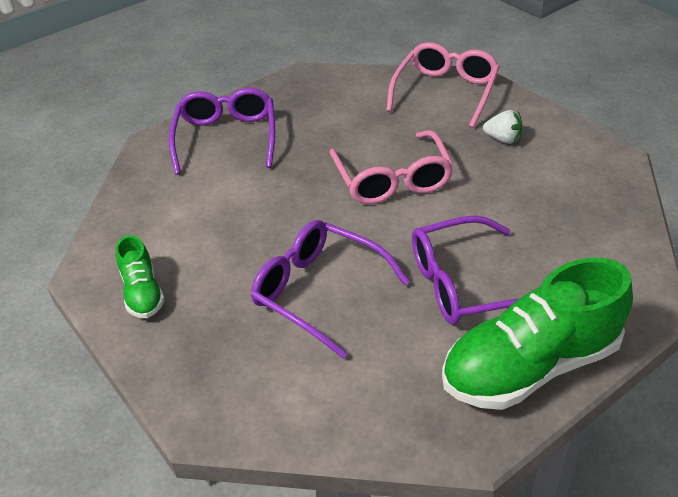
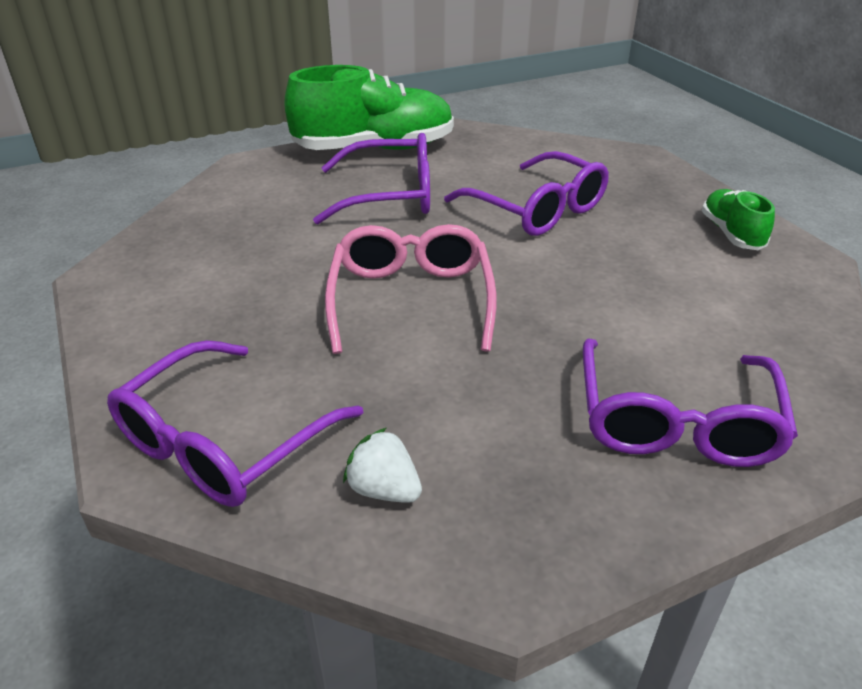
camera: 170 degrees left, 5 degrees down
(445, 92) = (223, 442): pink glasses -> purple glasses
(503, 139) = (215, 328): white strawberry -> white strawberry (384, 489)

